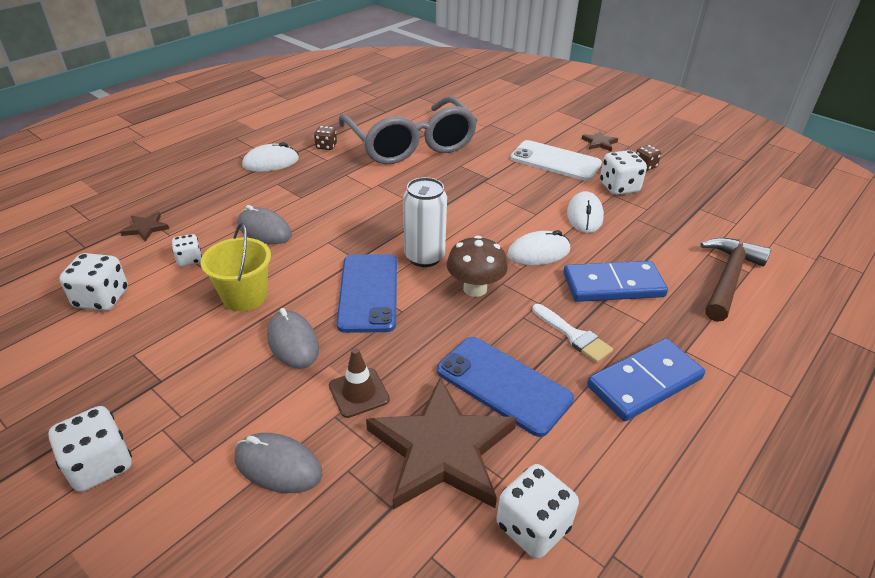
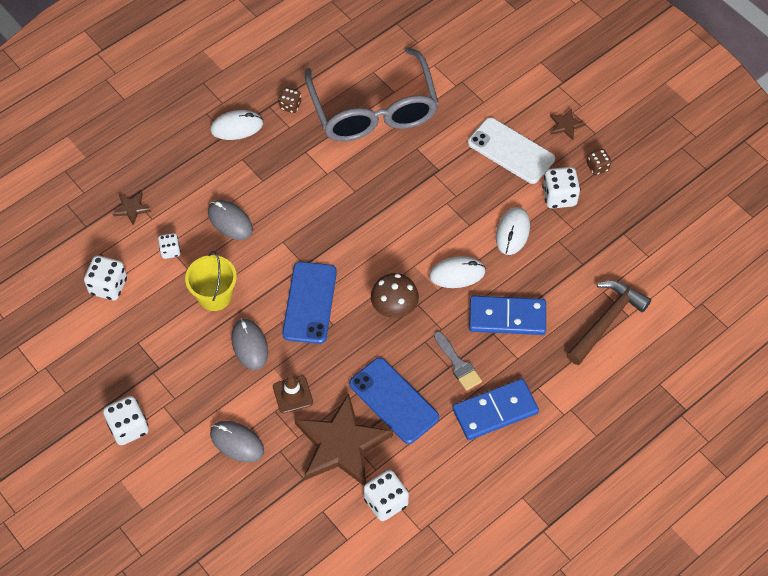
camera: 10 degrees right, 20 degrees up
(424, 257) = (360, 268): white can -> none
(573, 335) = (458, 364): white brush -> grey brush

